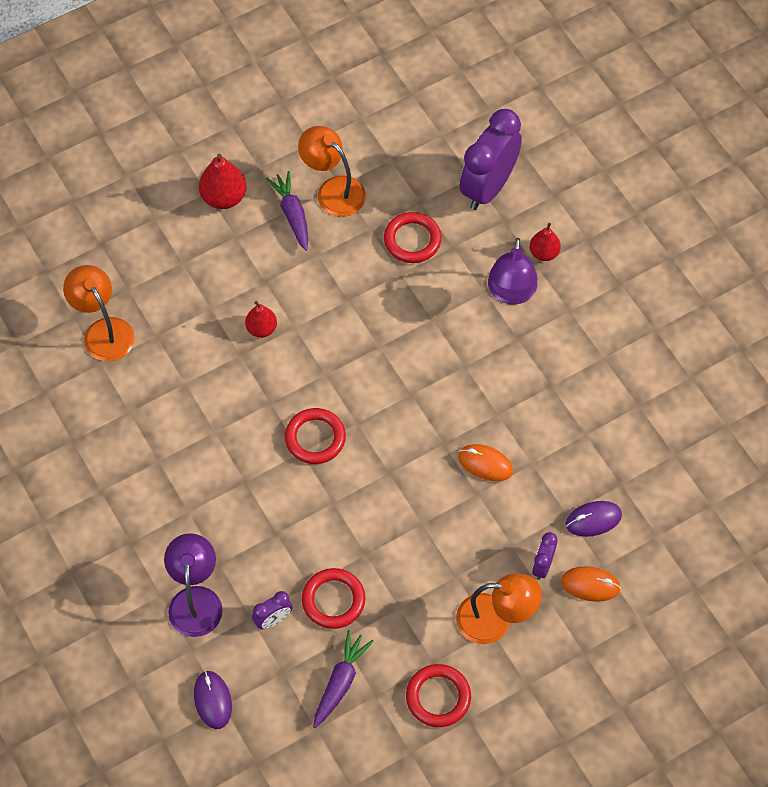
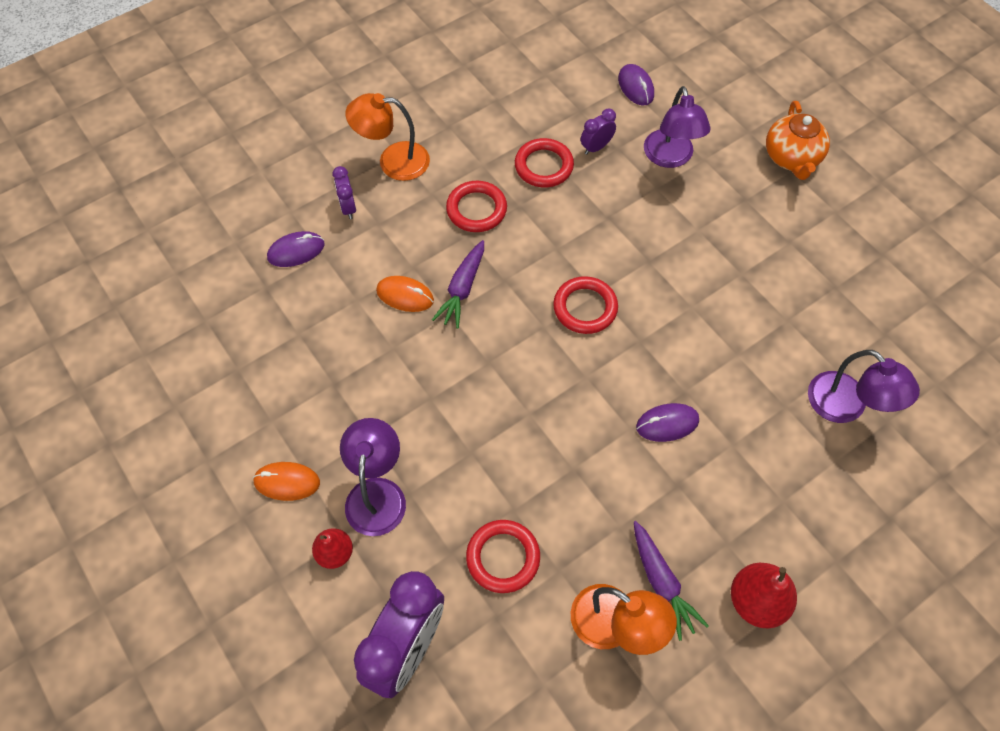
camera: 175 degrees right, 0 degrees up
(66, 588) = (791, 158): none -> orange teapot
(104, 331) = (846, 407): orange lamp -> purple lamp
(261, 329) = (667, 424): red pear -> purple mouse
(340, 682) = (528, 106): purple carrot -> purple carrot (462, 289)
(438, 697) = (442, 102): red ring -> red ring (476, 209)
(542, 565) = (348, 207): purple clock -> purple clock turned 150 degrees clockwise
(590, 585) = (303, 195): orange mouse -> orange mouse (287, 482)

